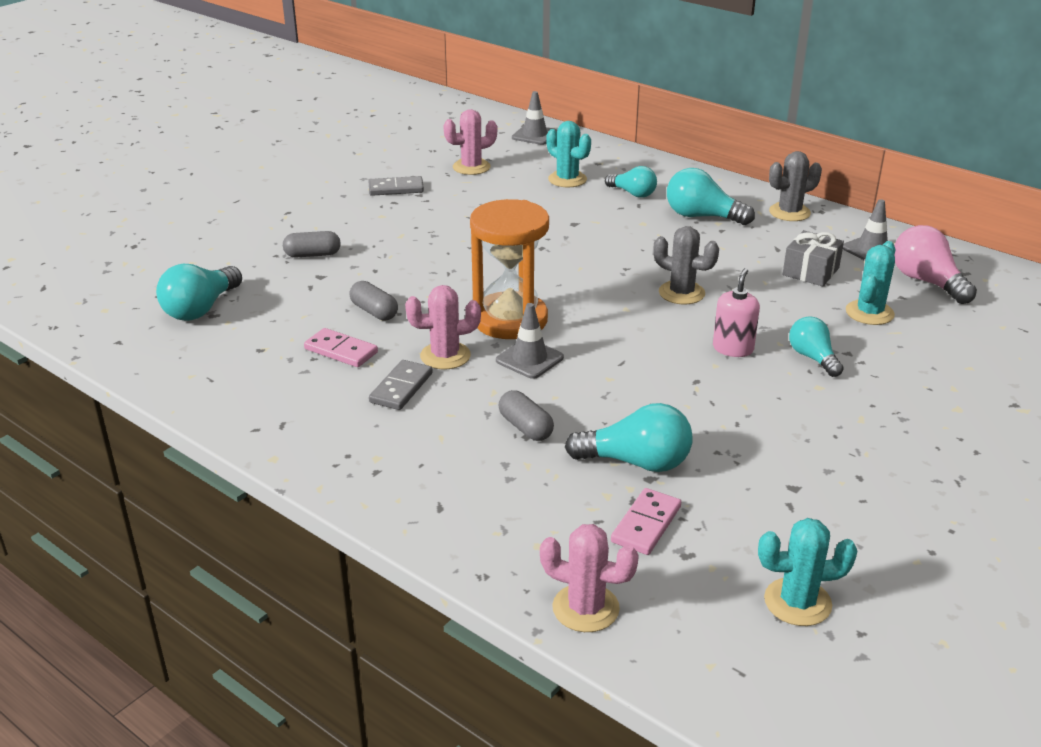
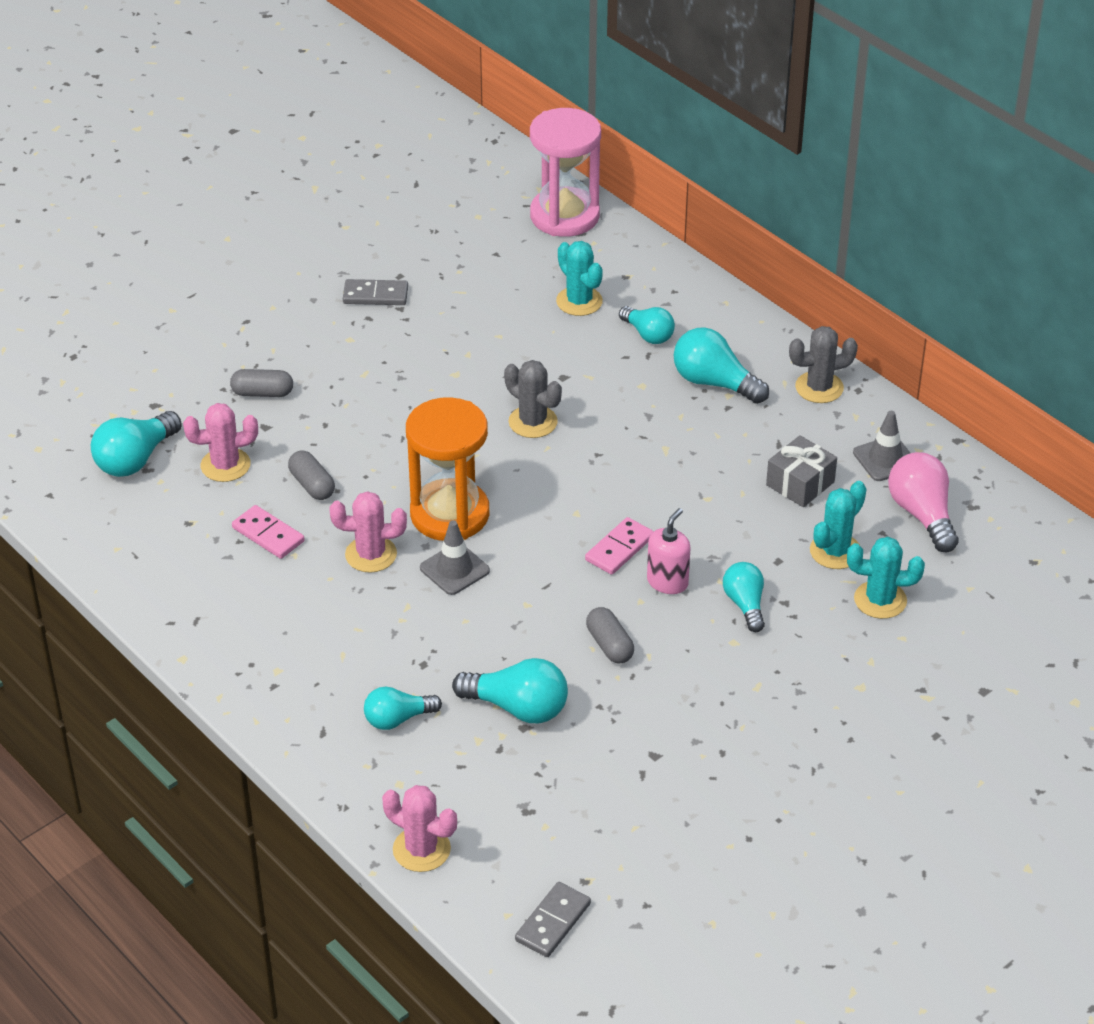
camera: 10 degrees right, 10 degrees up
(401, 388) = (318, 590): grey domino -> grey domino (552, 922)
(471, 167) = (472, 267): pink cactus -> pink cactus (225, 465)
(516, 486) = (397, 719): none -> turquoise light bulb
(525, 427) = (425, 654): grey capsule -> grey capsule (609, 645)
(534, 135) = (564, 216): grey traffic cone -> pink hourglass
(646, 524) = (503, 775): pink domino -> pink domino (619, 549)
(681, 293) = (644, 498): grey cactus -> grey cactus (533, 422)
(797, 602) = (605, 869): turquoise cactus -> turquoise cactus (880, 600)

